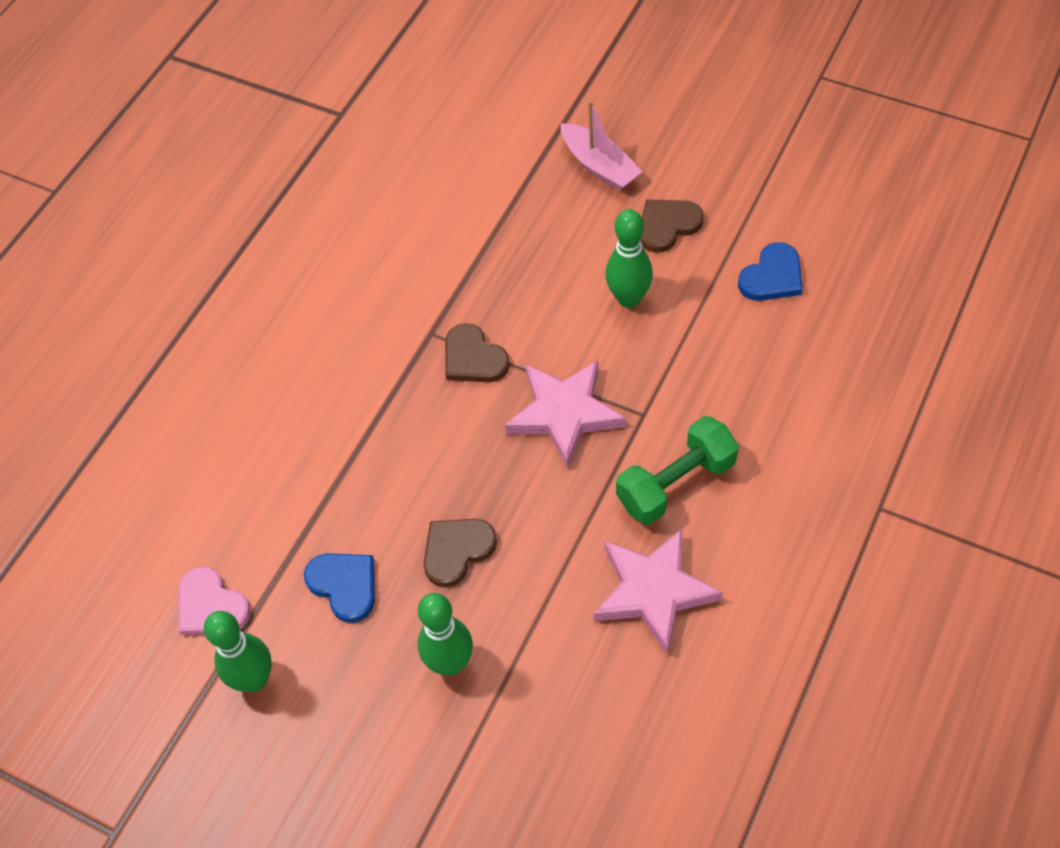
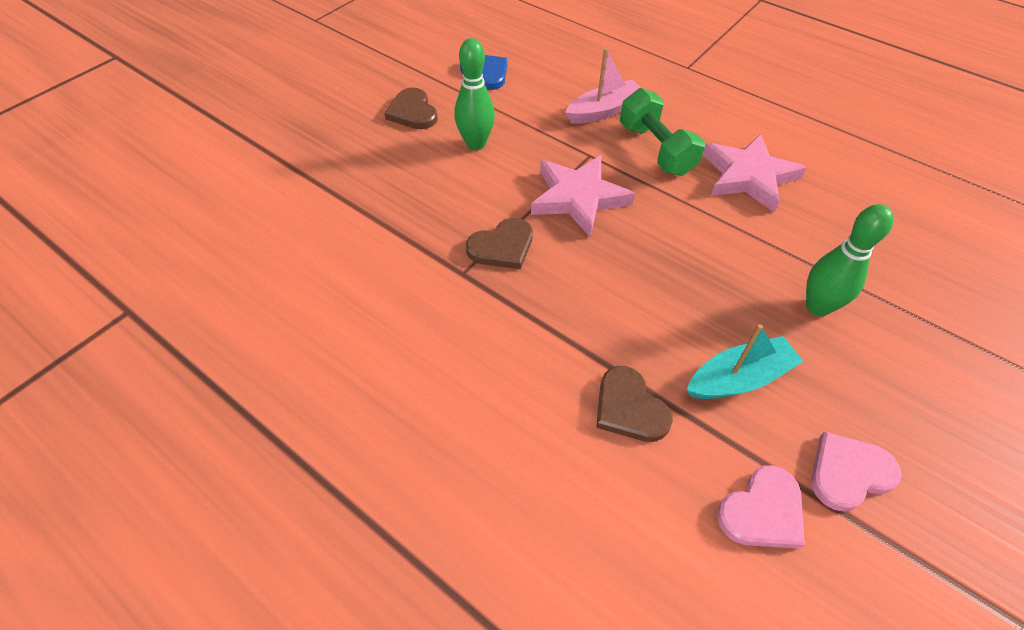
camera: 85 degrees left, 5 degrees down
(254, 679) = (848, 473): green bowling pin -> pink heart
(344, 585) = (739, 378): blue heart -> turquoise boat
(457, 550) = (705, 287): brown heart -> brown heart (629, 408)
(599, 166) = (328, 137): pink boat -> pink boat (604, 111)

